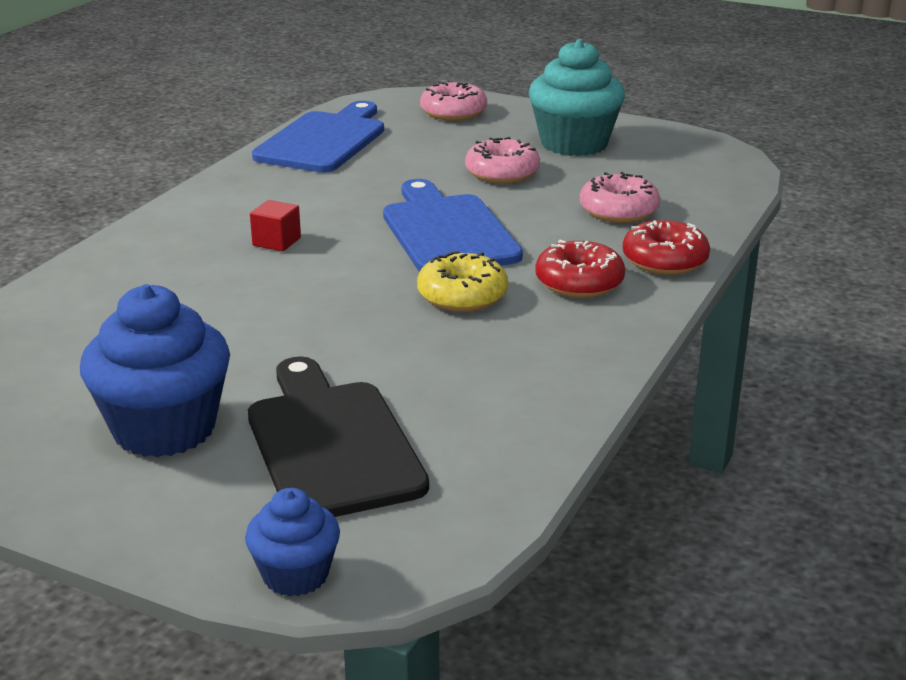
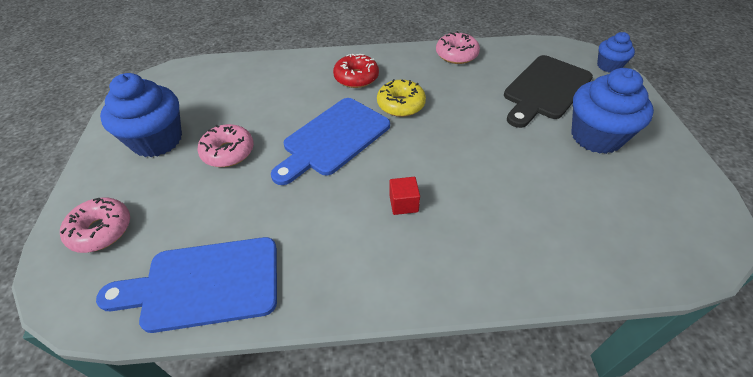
camera: 120 degrees left, 20 degrees up
(574, 144) = (157, 140): turquoise cupcake -> blue cupcake
(619, 211) = (262, 91): pink donut -> pink donut (456, 55)
(665, 261) = (313, 62): red donut -> none

